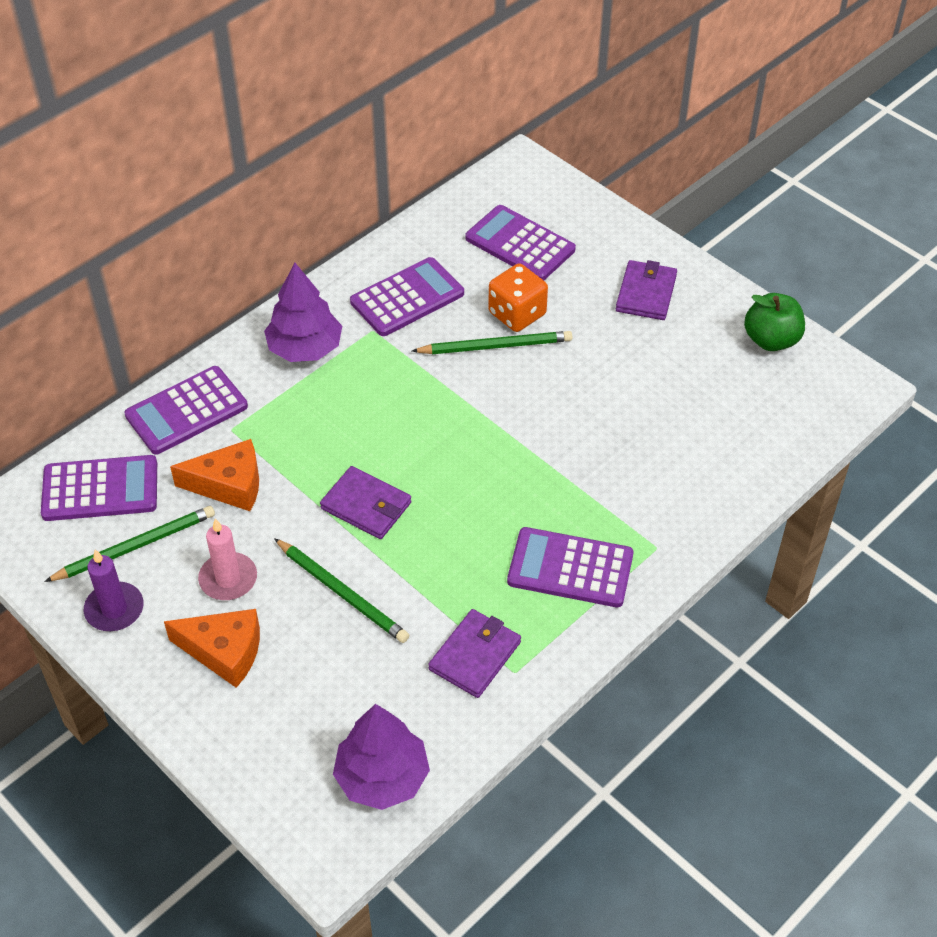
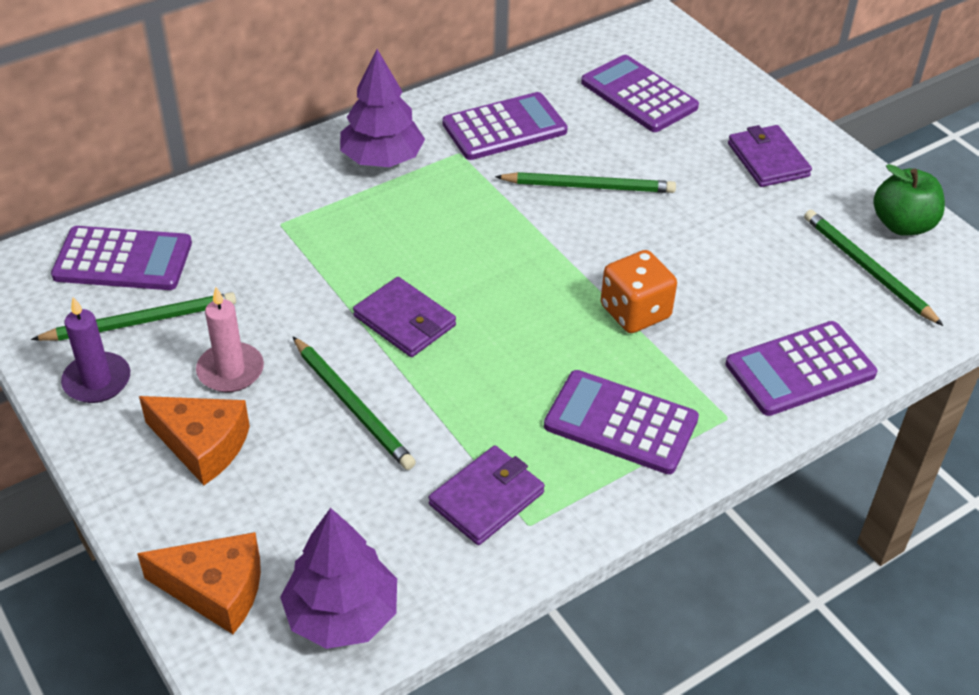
camera: 10 degrees right, 5 degrees down
(186, 411) = (239, 199): purple calculator -> purple calculator (800, 369)
(229, 485) = (261, 277): orange cheese -> orange cheese (216, 590)
(517, 314) = (620, 159): orange dice -> orange dice (635, 312)
(646, 293) = (768, 160): purple wallet -> purple wallet turned 45 degrees counterclockwise
(748, 388) = (867, 269): none -> green pencil

